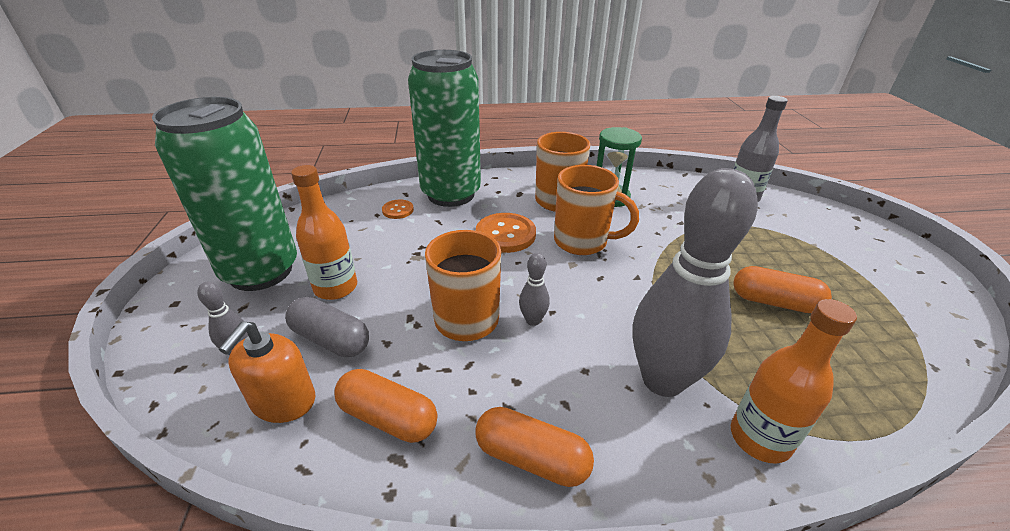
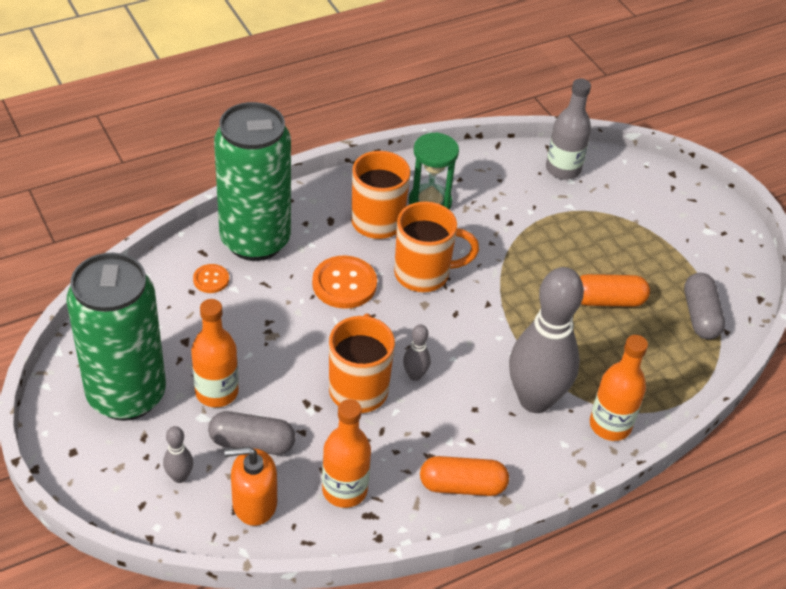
camera: 25 degrees left, 10 degrees up
(283, 401) = (254, 503): orange soap dispenser -> orange soap dispenser turned 90 degrees clockwise
(388, 418) = (344, 490): orange capsule -> orange bottle
(895, 342) = (700, 315): none -> grey capsule

